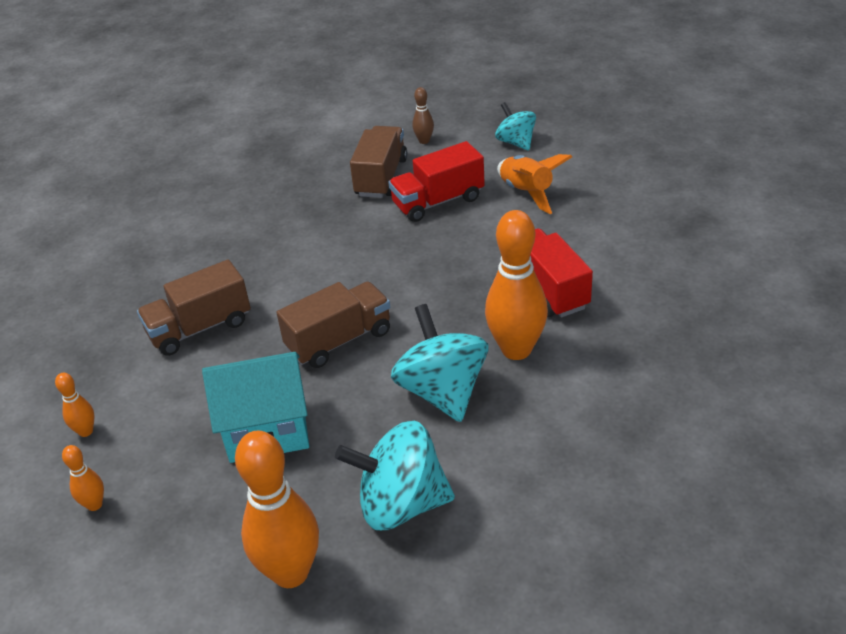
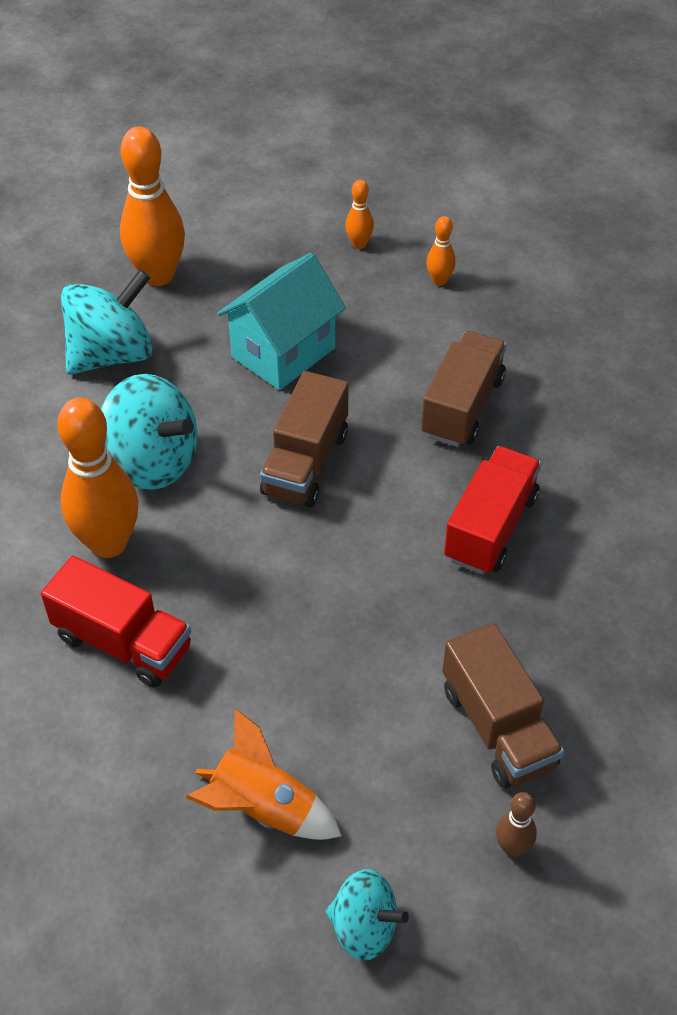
camera: 140 degrees right, 10 degrees up
(438, 201) = (375, 721): red truck -> red truck (490, 528)

